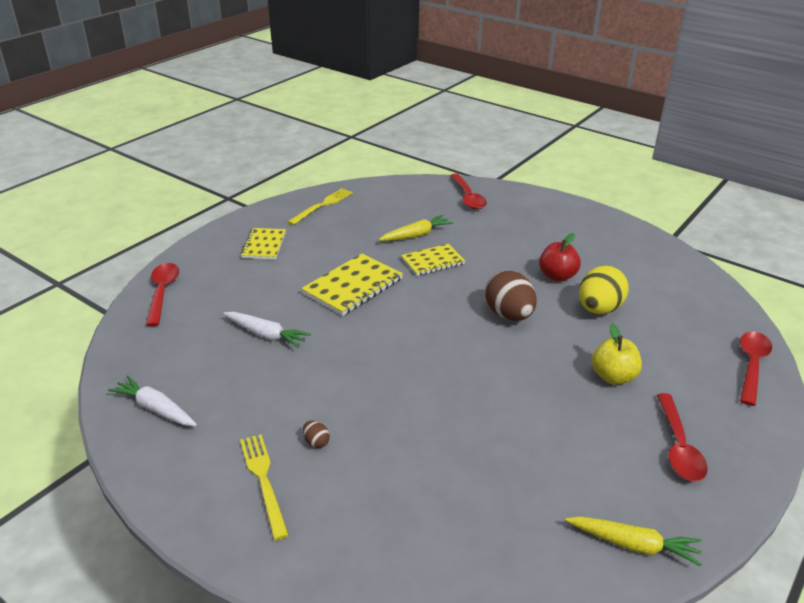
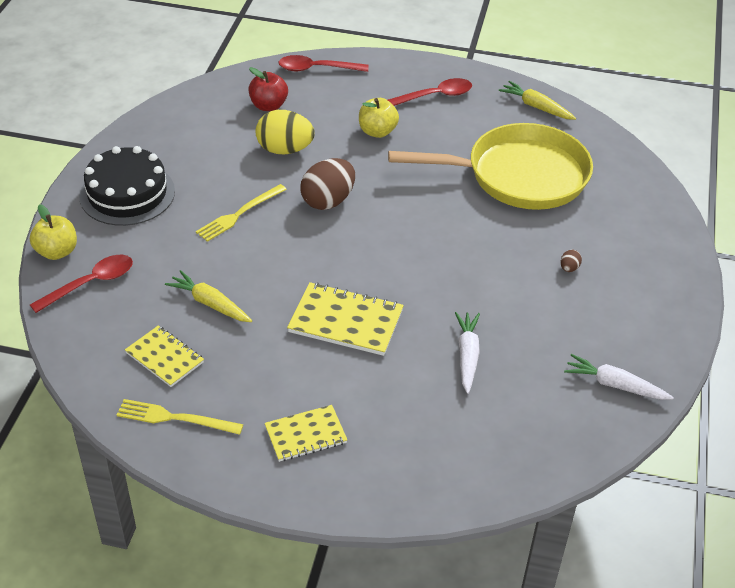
camera: 115 degrees left, 10 degrees up
(155, 409) = (614, 385): white carrot -> white carrot turned 105 degrees clockwise
(162, 292) = (457, 482): red spoon -> none
(263, 481) = (626, 282): yellow fork -> yellow fork (239, 214)
(432, 261) = (261, 275): yellow notebook -> yellow notebook (164, 358)
(488, 464) = (519, 176): none -> yellow pan
(509, 191) = (57, 252): none -> yellow apple
(557, 276) = (241, 182): red apple -> red apple (268, 106)
(564, 224) = (127, 193): none -> black cake
(633, 545) = (536, 107): yellow carrot -> yellow carrot turned 45 degrees counterclockwise

